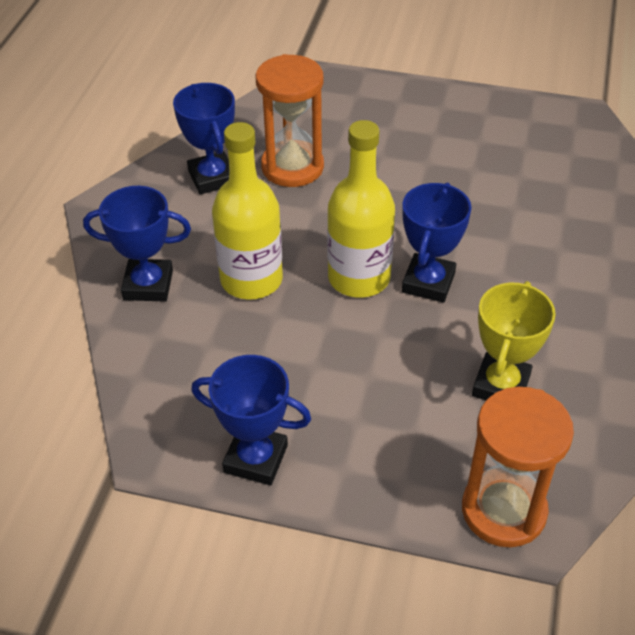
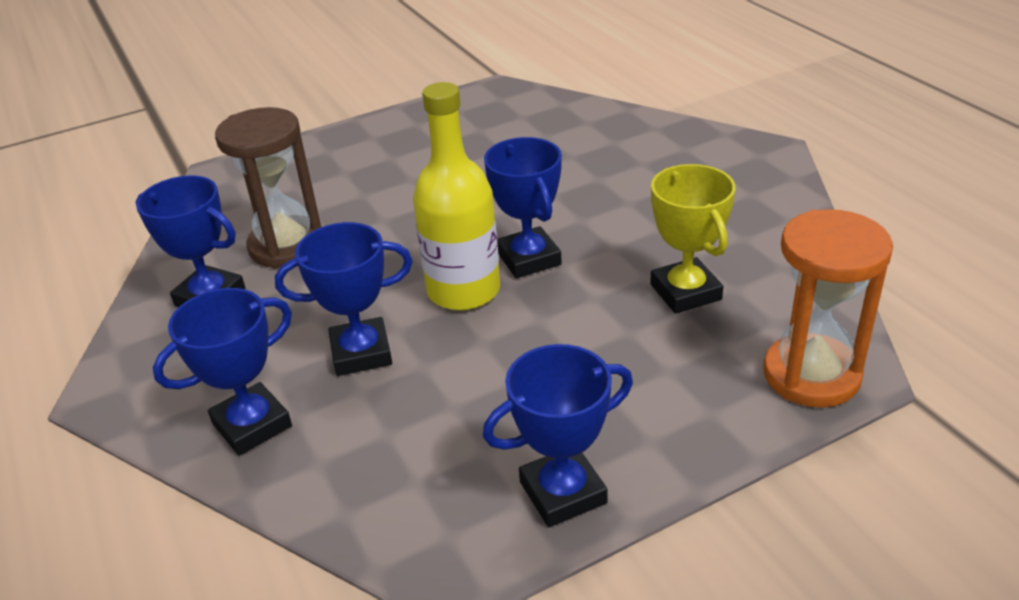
camera: 40 degrees left, 10 degrees down
(251, 279) = (361, 353): yellow bottle -> blue trophy
(292, 167) = (287, 246): orange hourglass -> brown hourglass

